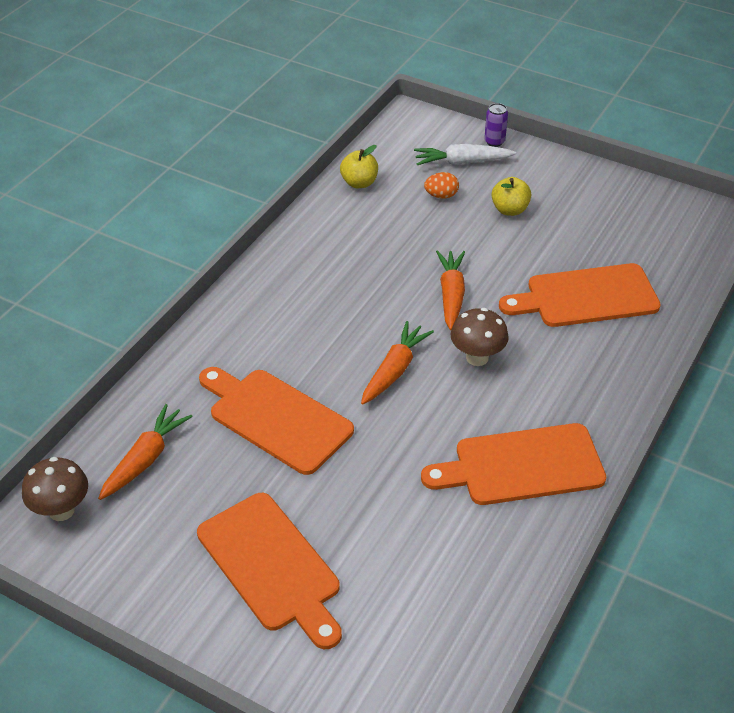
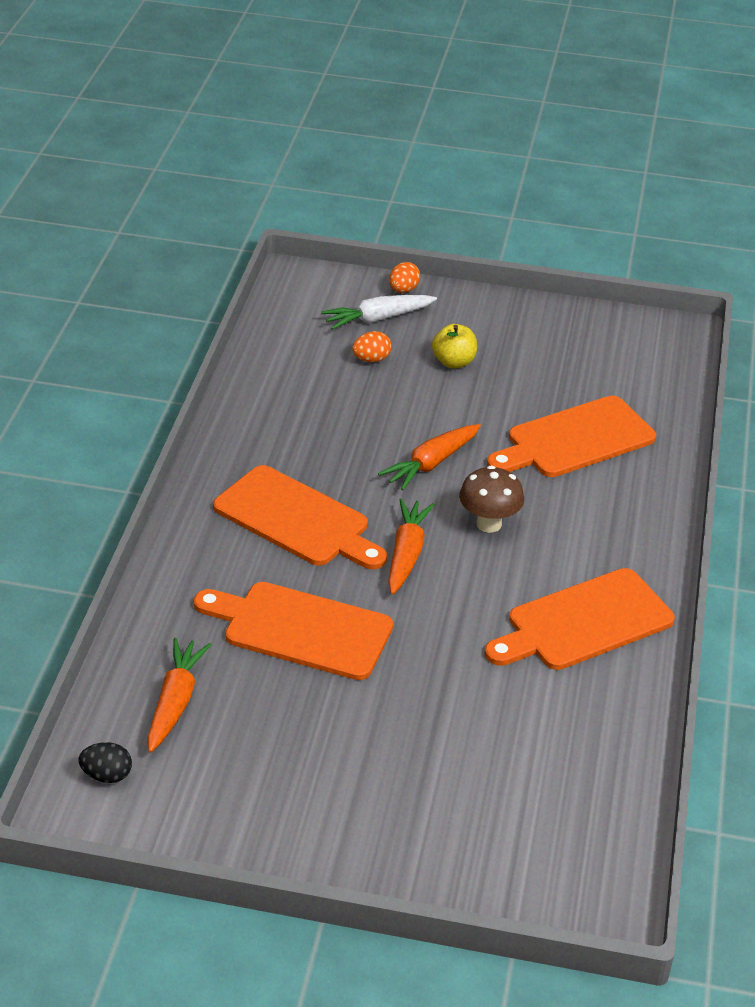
camera: 20 degrees left, 5 degrees down
(61, 510) = (107, 775): brown mushroom -> black egg
(272, 566) = (370, 777): orange cutting board -> orange cutting board (297, 519)
(359, 183) = (272, 360): yellow apple -> none
(451, 295) = (431, 464): orange carrot -> orange carrot turned 120 degrees counterclockwise
(494, 141) = (403, 290): purple can -> orange egg

